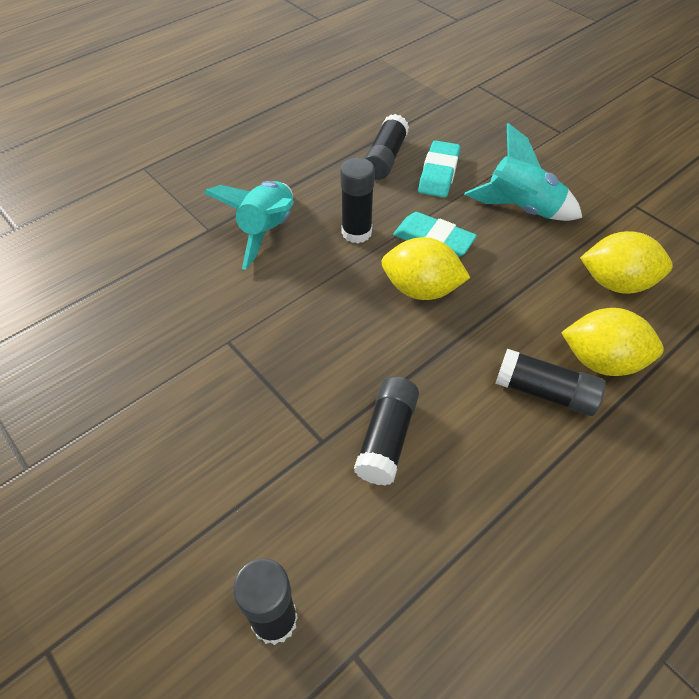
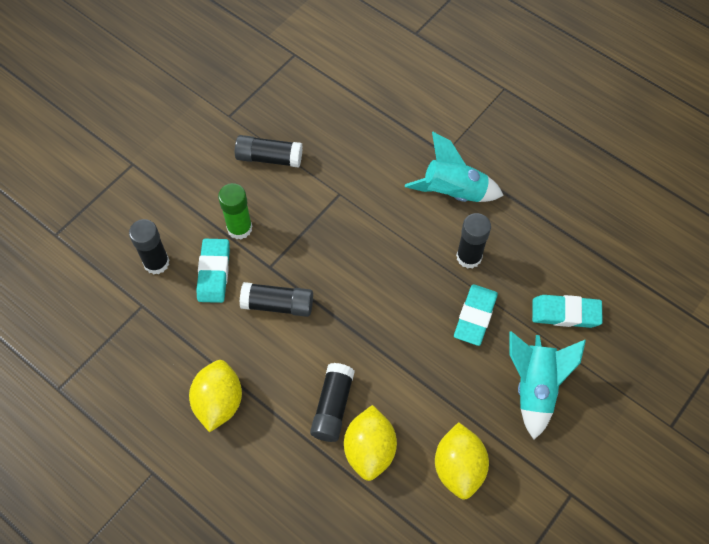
camera: 80 degrees right, 10 degrees up
(245, 475) = (239, 228): none -> green glue stick
(315, 523) = (214, 272): none -> turquoise eraser
(385, 158) = (573, 266): black glue stick -> black glue stick (269, 158)
(421, 289) = (416, 312): yellow lemon -> yellow lemon (219, 402)

